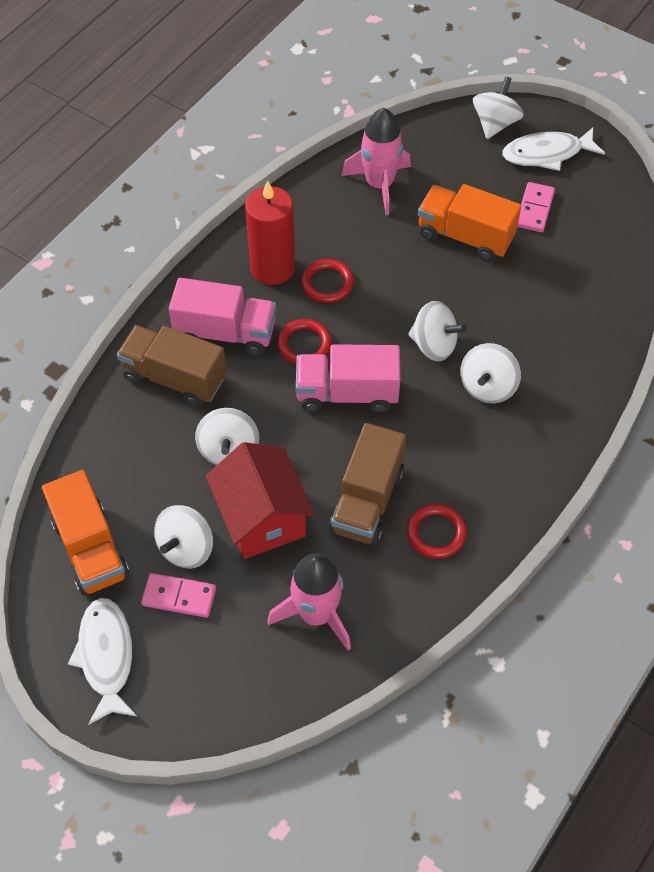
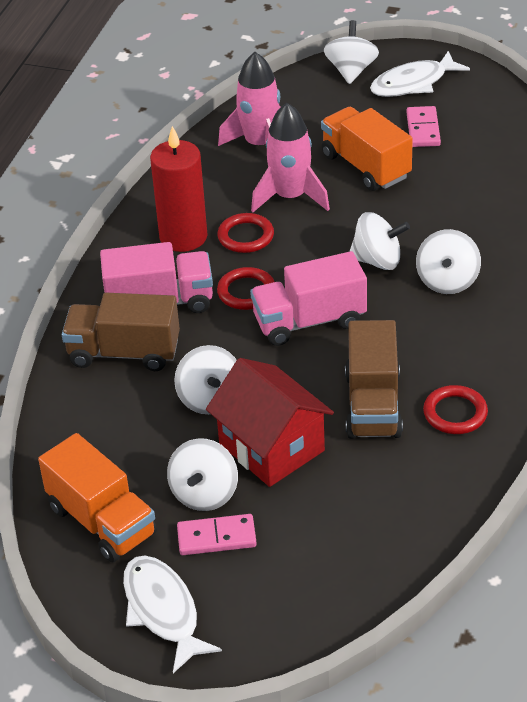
camera: 15 degrees left, 15 degrees down
(316, 614) = (367, 513): pink rocket -> pink rocket (290, 197)
(465, 236) = (365, 166): orange truck -> orange truck turned 45 degrees clockwise

